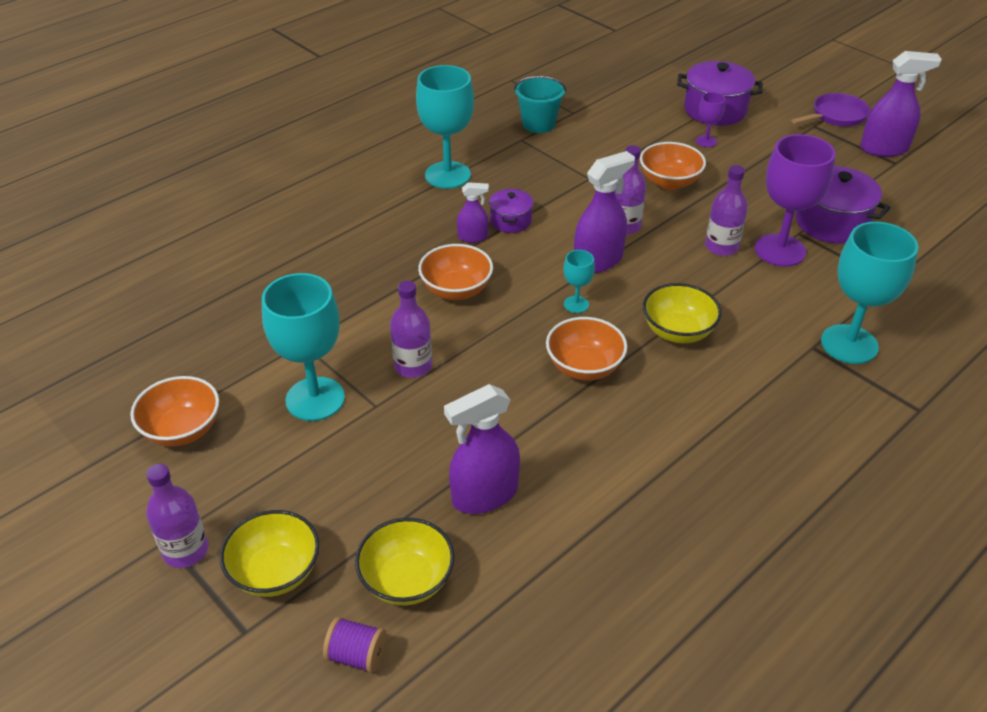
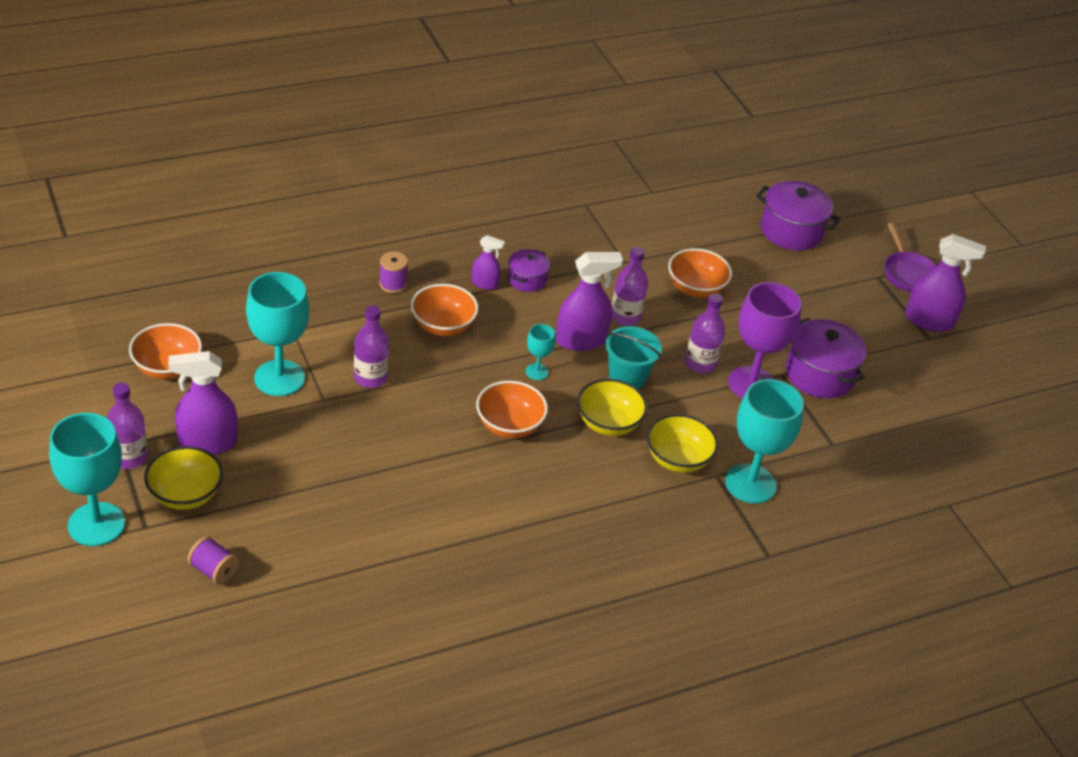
camera: 15 degrees right, 0 degrees up
(382, 265) = (393, 284): none -> purple spool
(407, 580) = (276, 534): yellow bowl -> yellow bowl (677, 459)
(447, 175) = (497, 218): turquoise goblet -> turquoise goblet (96, 524)
(484, 495) = (368, 495): purple spray bottle -> purple spray bottle (207, 443)
(538, 124) = (611, 194): turquoise bucket -> turquoise bucket (627, 377)
(706, 141) = (759, 260): purple goblet -> none
(836, 116) = (908, 273): purple pan -> purple pan turned 90 degrees clockwise

